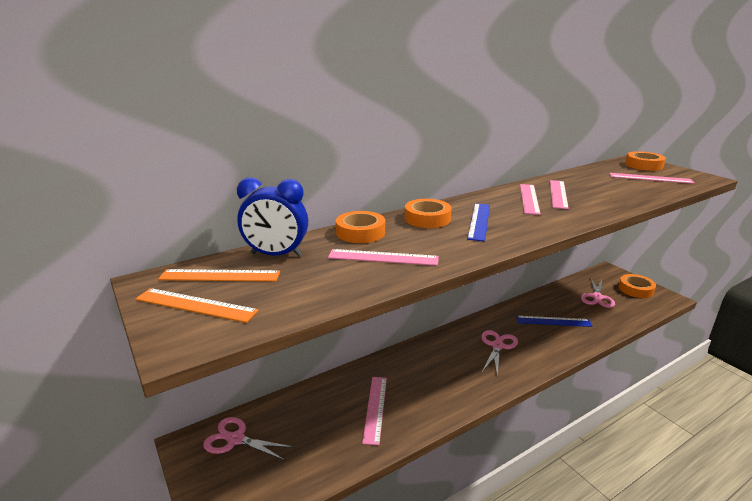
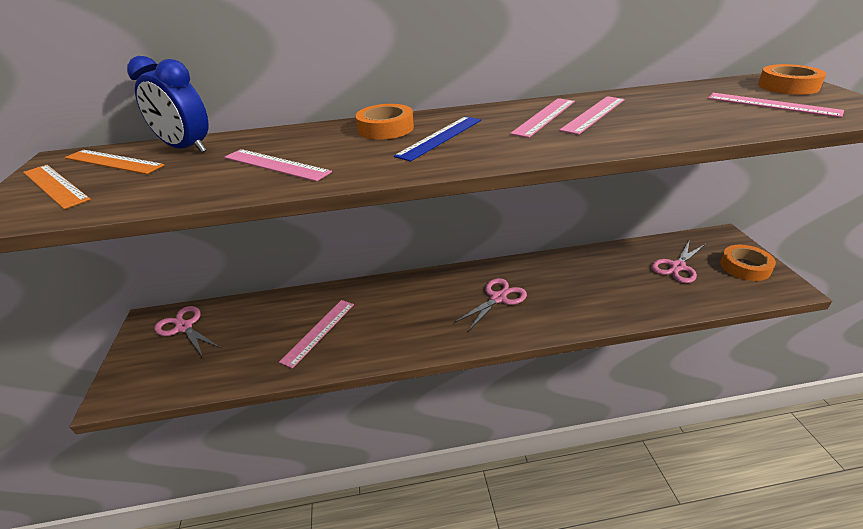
camera: 25 degrees right, 10 degrees up
(360, 232) = (295, 135): orange tape -> none
(553, 321) = (591, 284): blue ruler -> none

